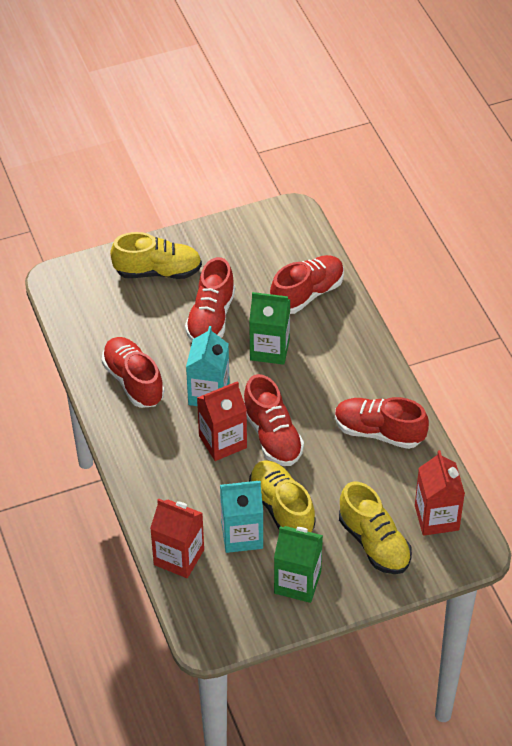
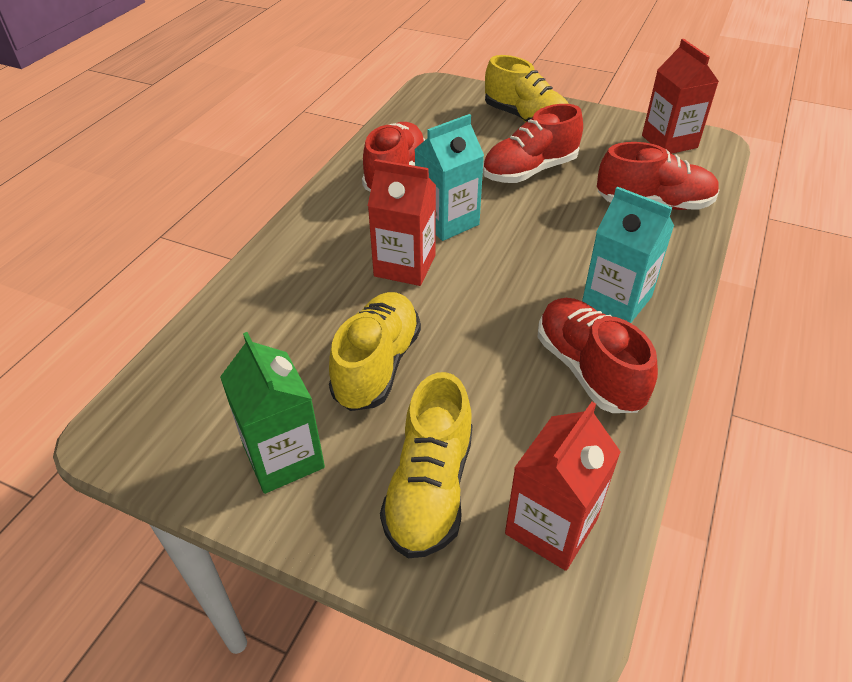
camera: 45 degrees right, 5 degrees down
(179, 557) = (216, 333): red carton -> red carton (669, 141)
(242, 535) = (301, 360): turquoise carton -> turquoise carton (616, 300)
(269, 349) = (556, 223): green carton -> none
(272, 436) = (460, 293): red shoe -> none

